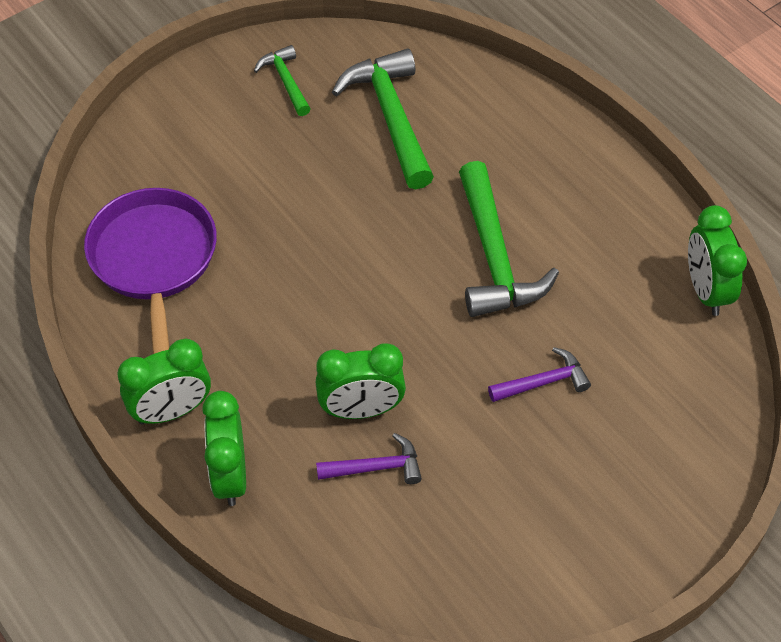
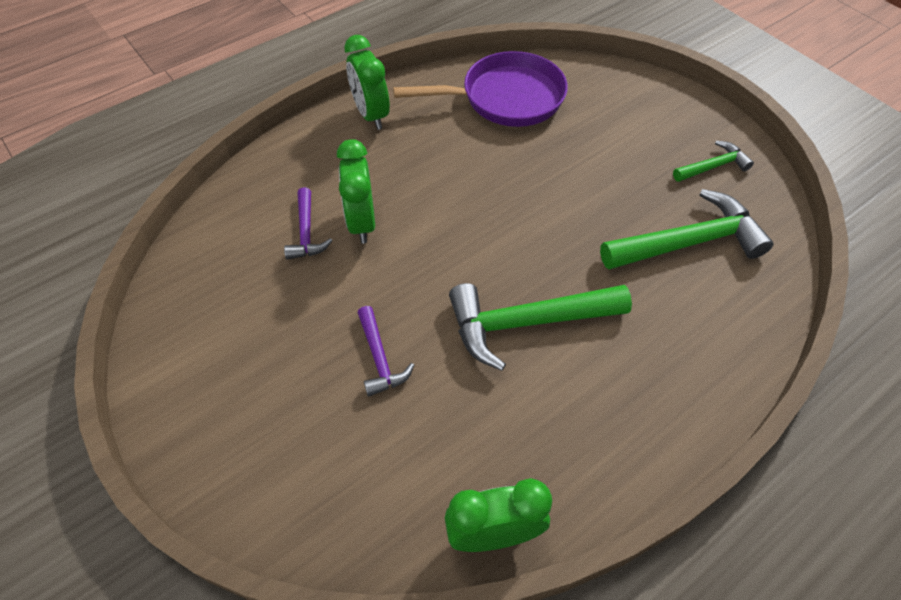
camera: 90 degrees right, 0 degrees up
(230, 475) = (313, 148): green clock -> none

